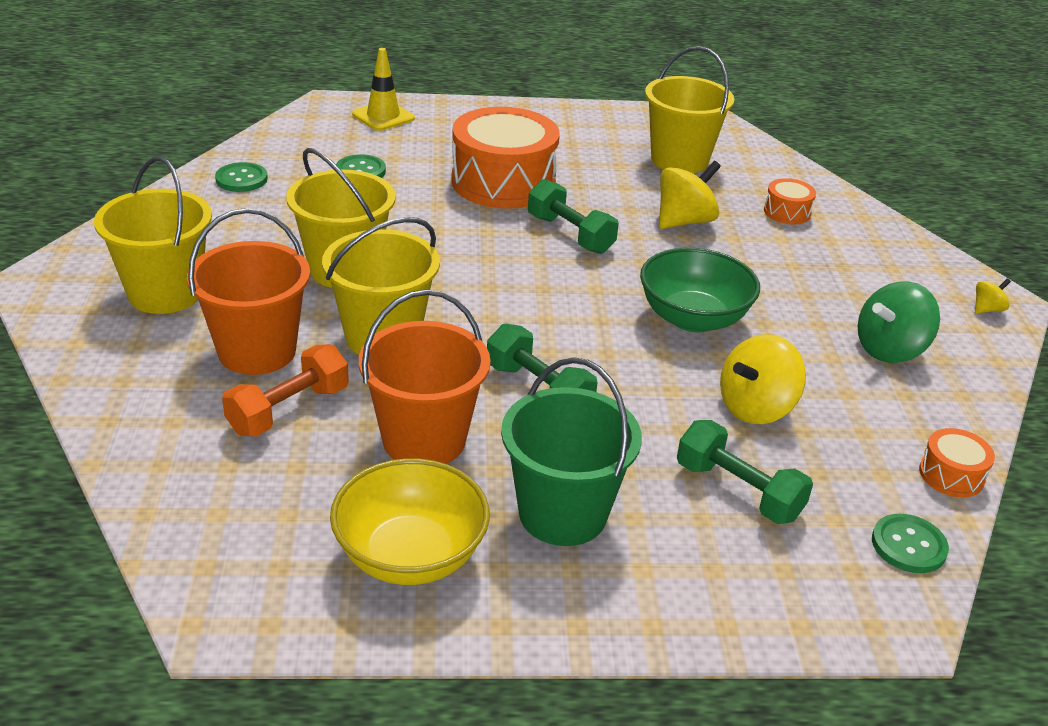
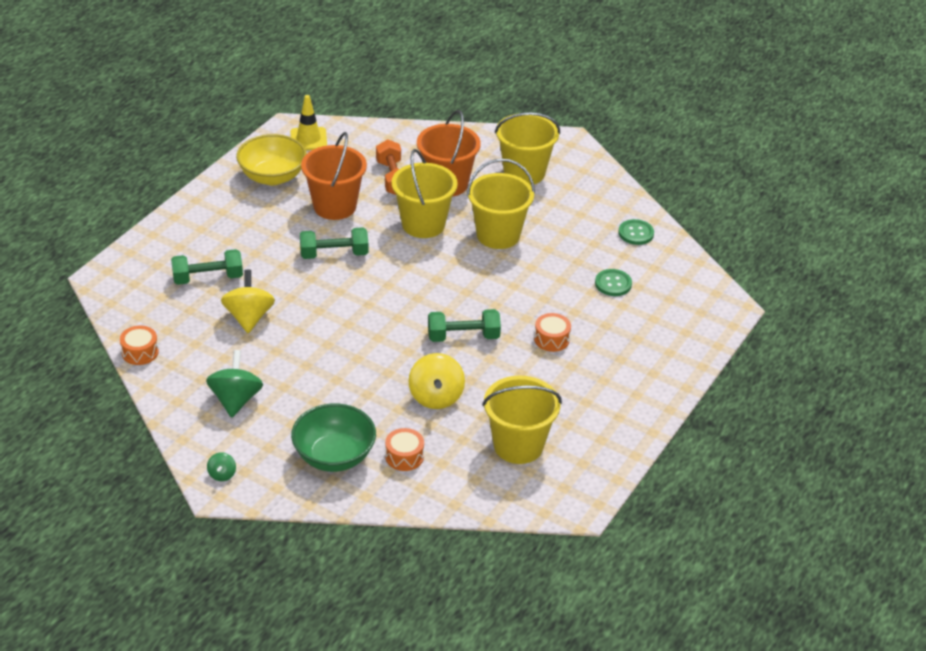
camera: 125 degrees right, 5 degrees up
(383, 116) = (692, 325): yellow traffic cone -> yellow traffic cone (308, 139)
(503, 182) = (551, 339): orange drum -> orange drum, size x0.44
(562, 513) = (251, 223): green bucket -> none
(693, 318) = (336, 339): green bowl -> green bowl (334, 456)
(908, 545) = (125, 308): green button -> none
(987, 309) = (222, 474): yellow spinning top -> green spinning top

